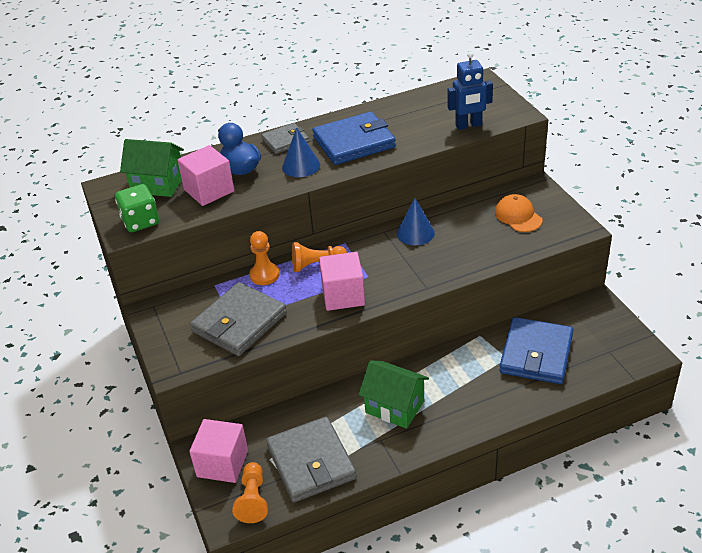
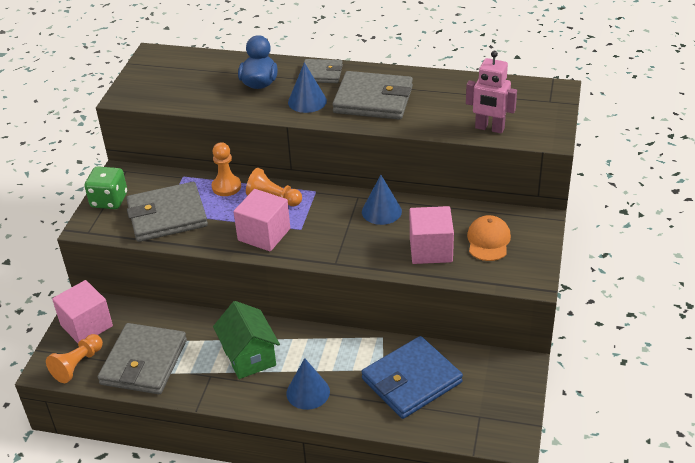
camera: 35 degrees right, 0 degrees up
(140, 221) = (142, 93): green dice -> green dice (109, 200)
(158, 184) = (188, 68): green house -> none
(209, 190) = (216, 90): pink cube -> pink cube (430, 250)
(354, 142) = (373, 99): blue wallet -> grey wallet
(468, 125) = (489, 128): blue robot -> pink robot
(471, 406) = (308, 392): none -> blue cone

